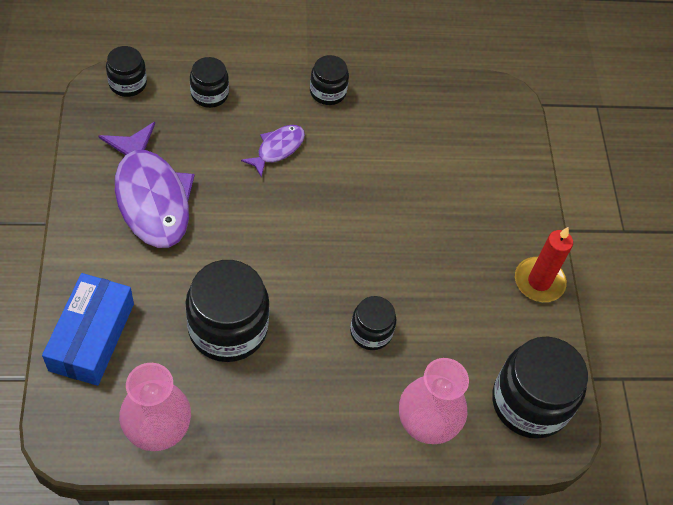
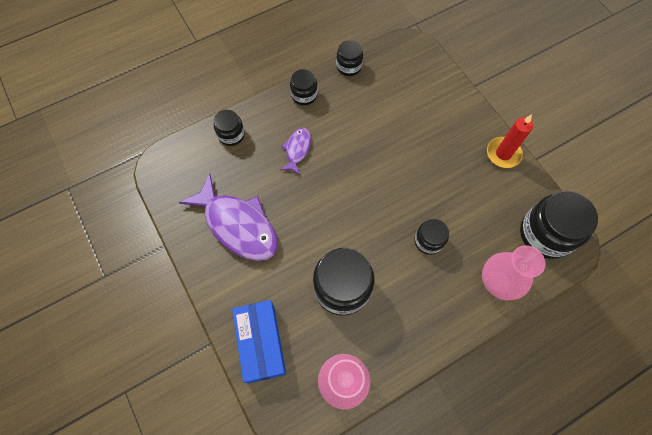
camera: 20 degrees left, 10 degrees up
(128, 83) = (173, 154): black jar -> black jar (349, 66)

